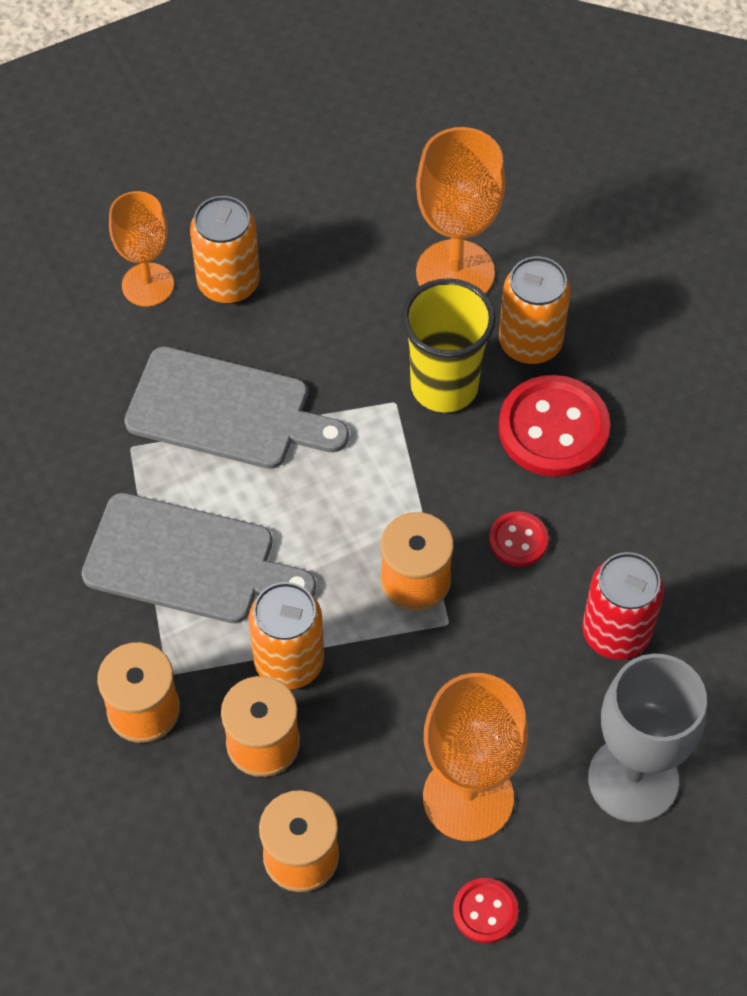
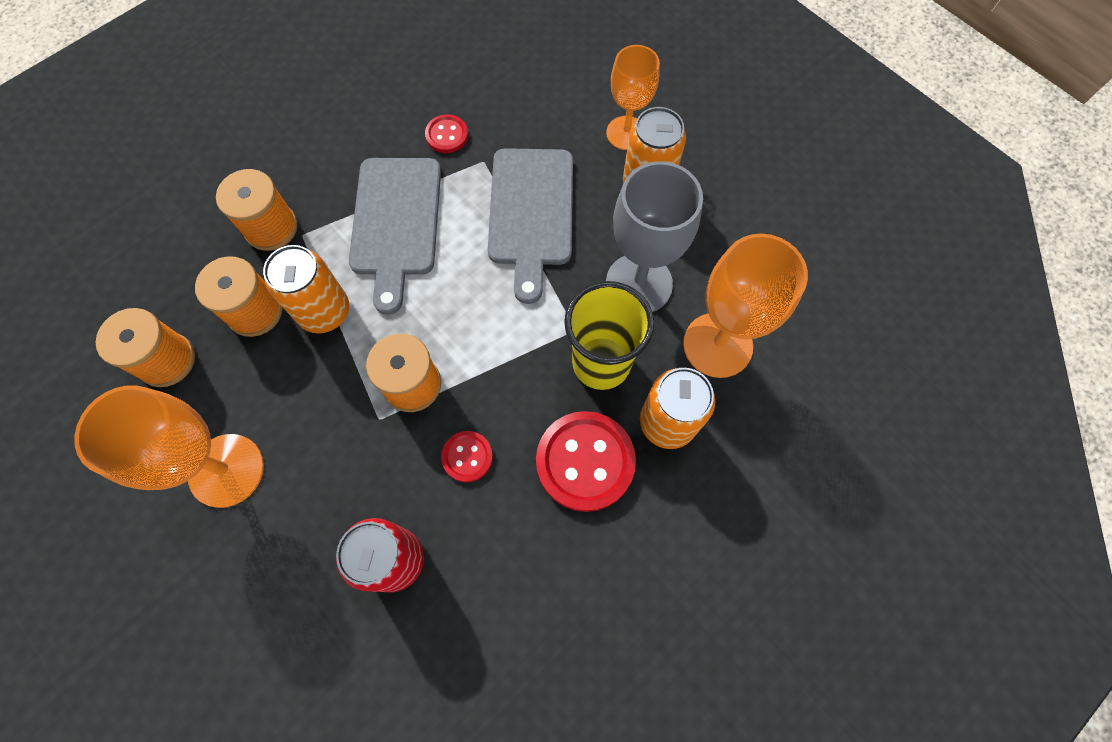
camera: 75 degrees right, 10 degrees up
(485, 911) = (130, 506): red button -> red button (447, 135)
(633, 779) = (257, 604): grey goblet -> grey goblet (639, 283)

